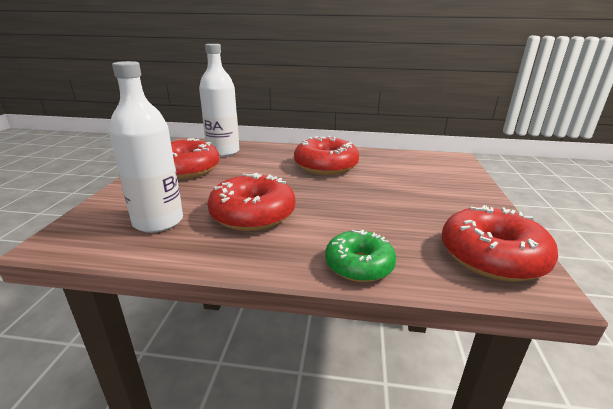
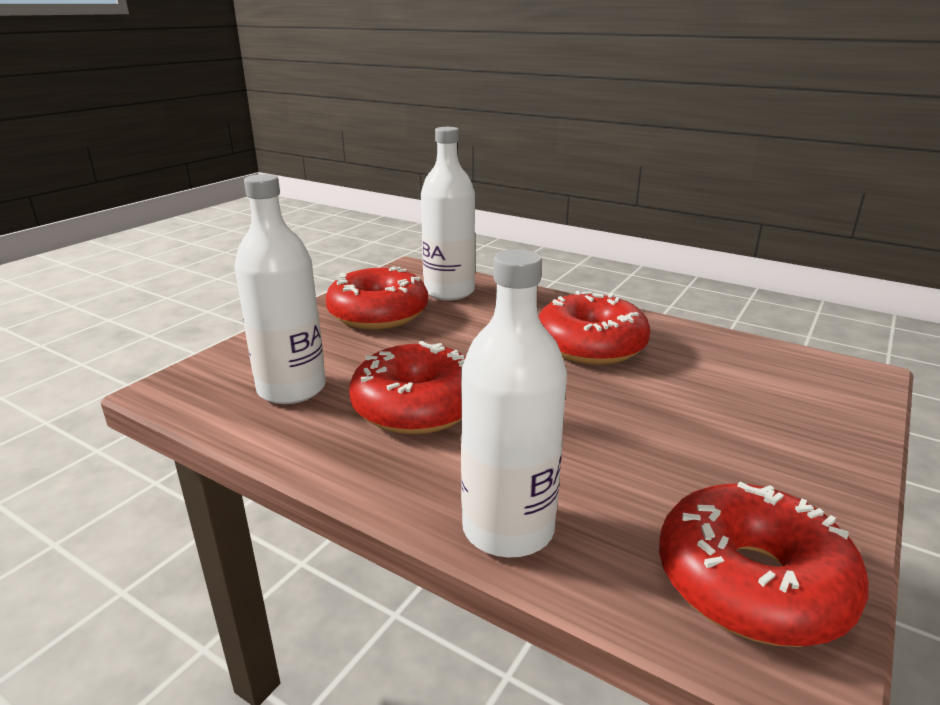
camera: 25 degrees right, 0 degrees up
(359, 265) = (508, 528): green donut -> white bottle

